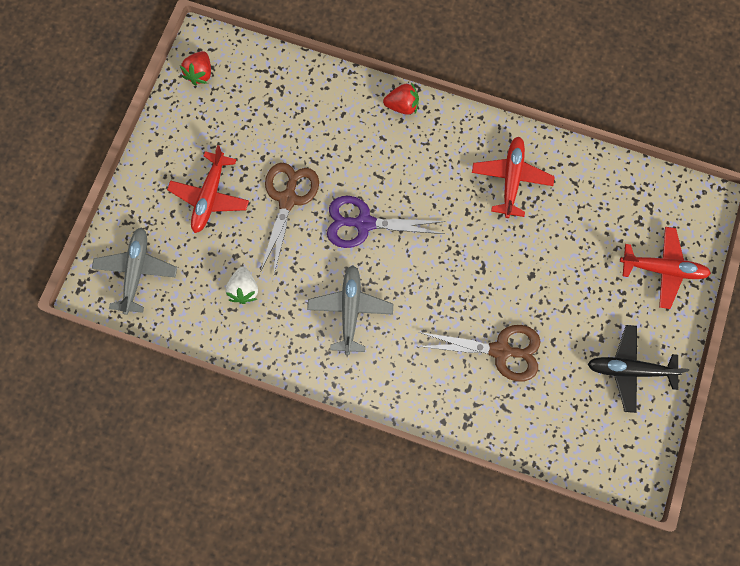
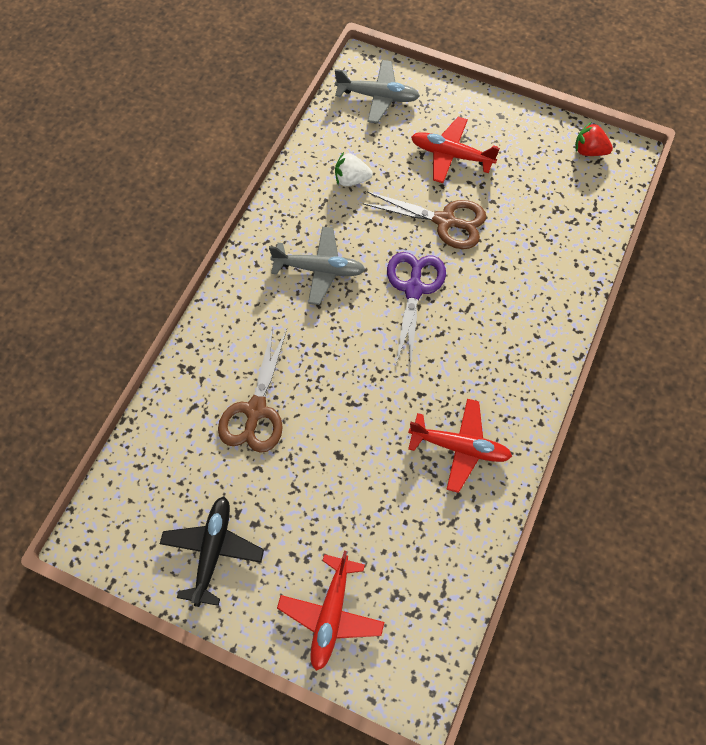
camera: 95 degrees right, 10 degrees down
(402, 106) = (555, 338): red strawberry -> none

